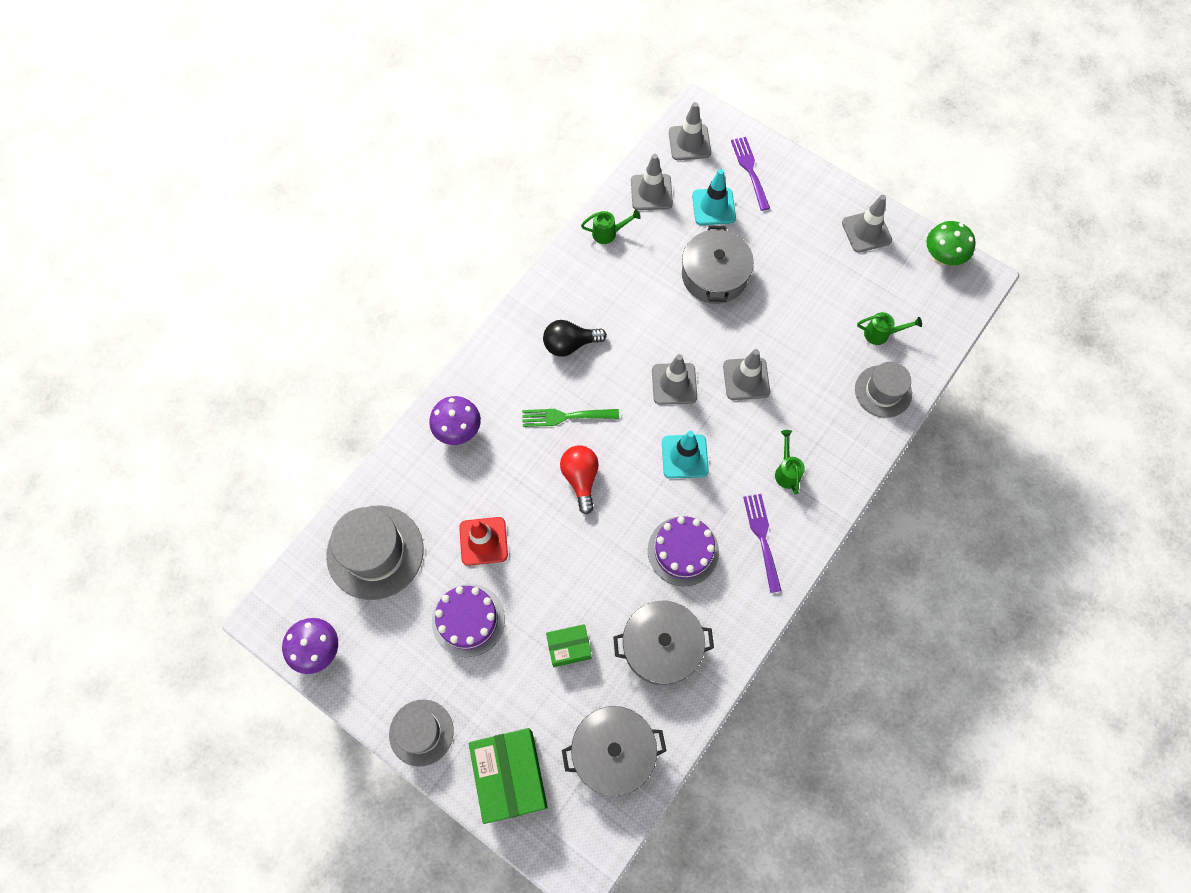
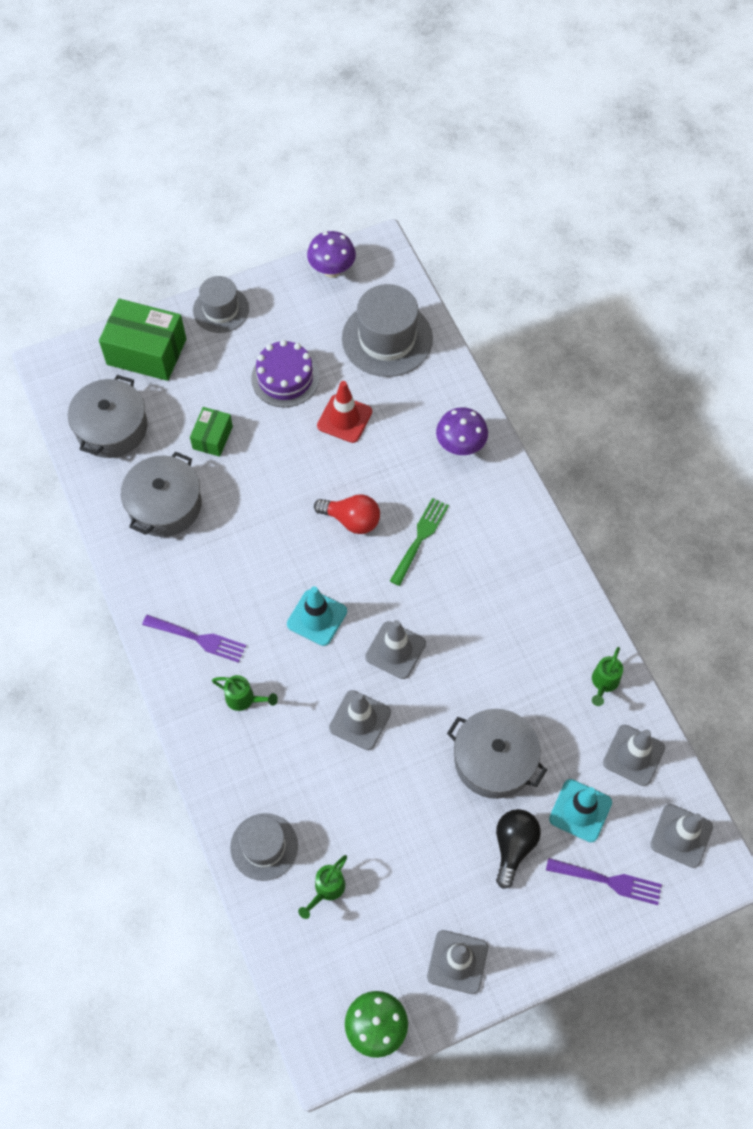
camera: 120 degrees right, 5 degrees down
(570, 344) = (494, 580): black light bulb -> black light bulb (513, 846)
(683, 551) = (231, 566): purple cake -> none

